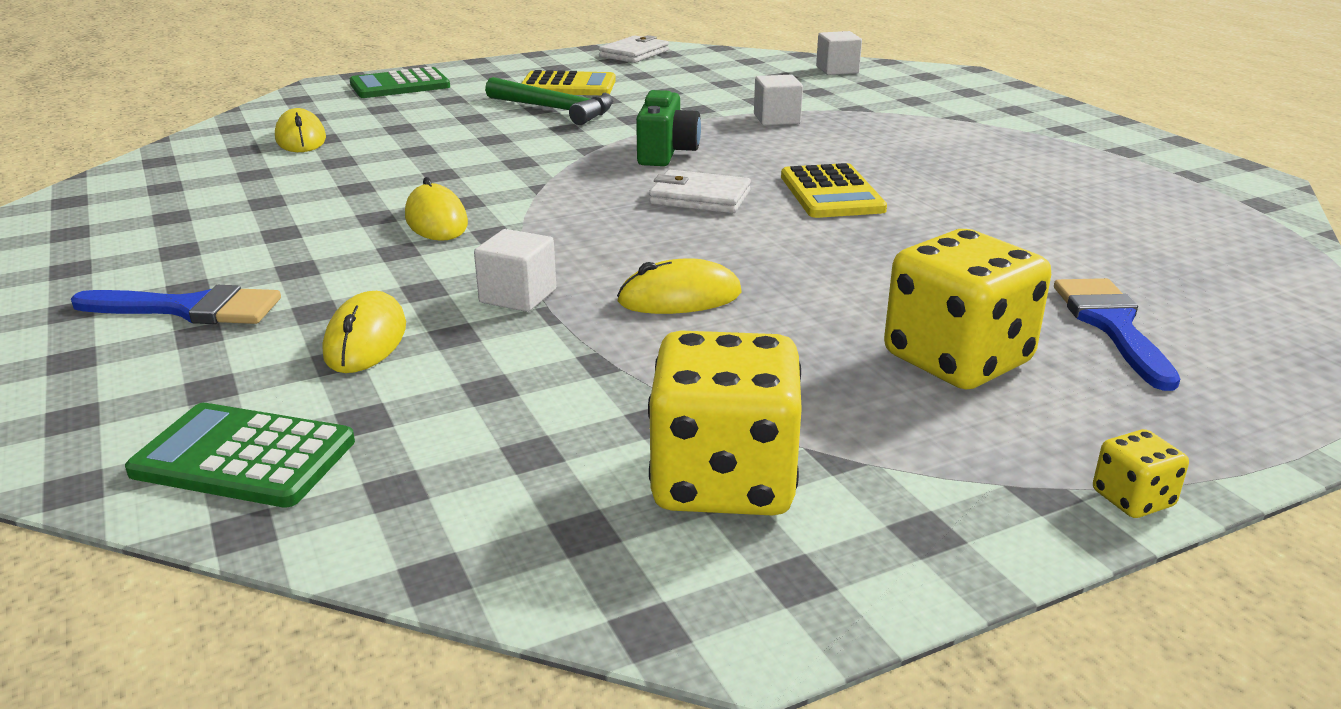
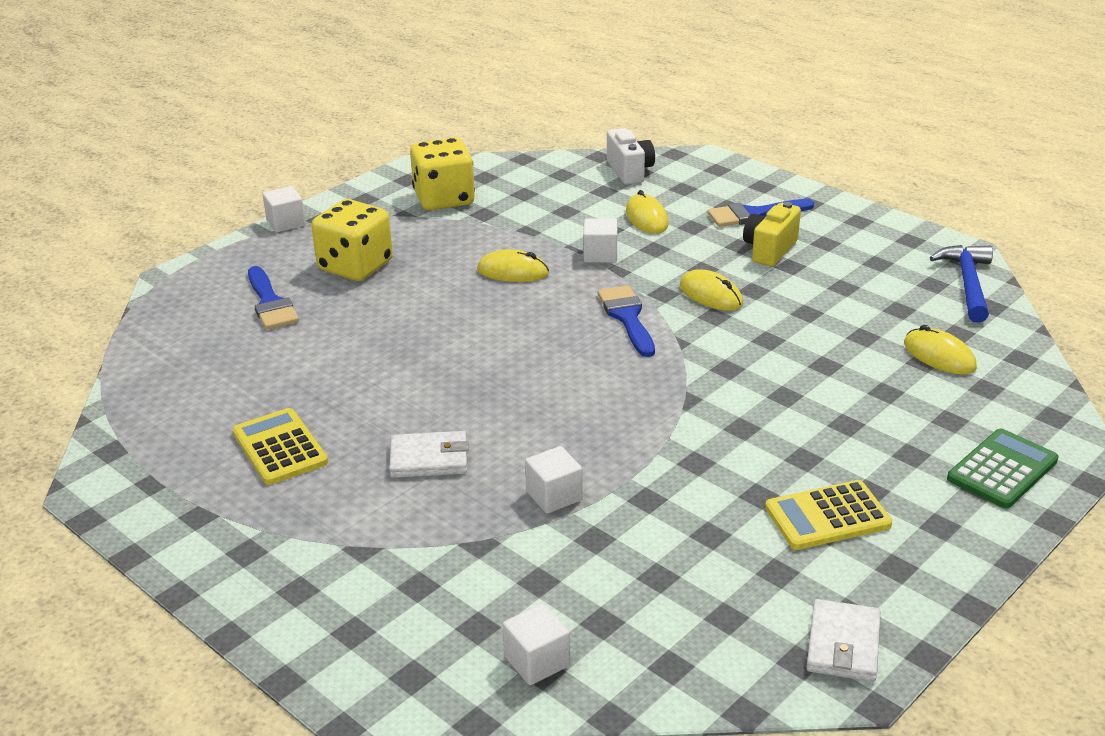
camera: 160 degrees right, 5 degrees up
(129, 180) = (968, 283): none -> blue hammer
(244, 457) = (629, 171): green calculator -> white camera
(269, 255) = (769, 250): none -> yellow camera
(555, 109) = (786, 459): green hammer -> none
(572, 217) = (627, 317): none -> blue brush
(666, 153) = (620, 408): green camera -> none
(679, 297) = (513, 272): yellow mouse -> yellow mouse turned 45 degrees clockwise
(700, 197) = (554, 357): white wallet -> white wallet (429, 459)
(831, 193) = (458, 384): yellow calculator -> yellow calculator (280, 448)
(1132, 499) = (286, 223): yellow dice -> white cube

